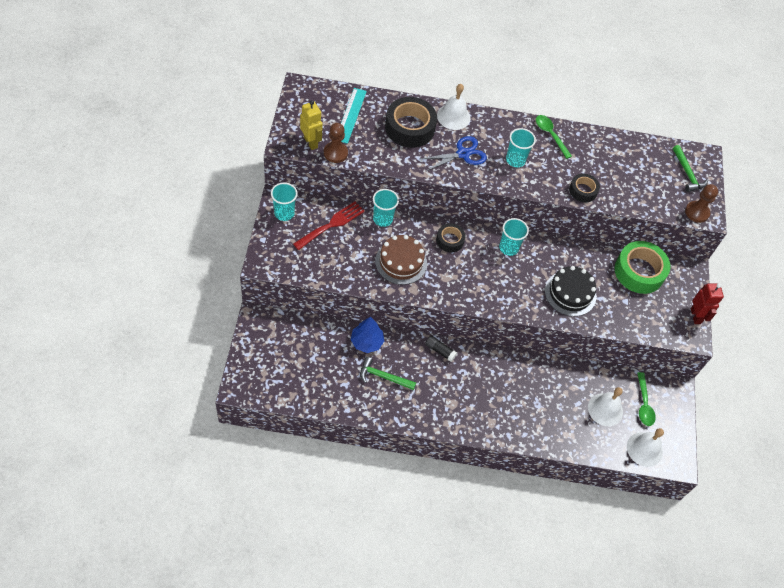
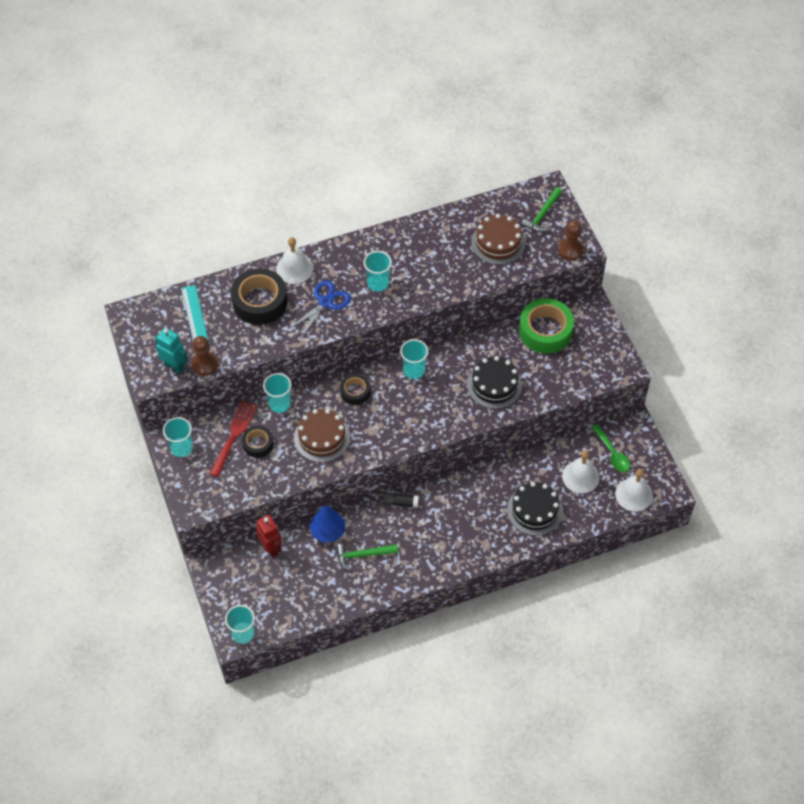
camera: 20 degrees left, 0 degrees up
(248, 387) = (243, 633): none -> turquoise cup
(311, 142) = (174, 366): yellow robot -> turquoise robot
(549, 417) = (534, 510): none -> black cake
(550, 135) = (396, 240): green spoon -> none
(583, 191) = (456, 282): black tape -> black tape (258, 444)
(636, 177) = (498, 242): none -> brown cake
(687, 173) = (542, 214): green hammer -> green hammer turned 75 degrees clockwise
(696, 316) = (617, 347): red robot -> red robot (271, 548)

